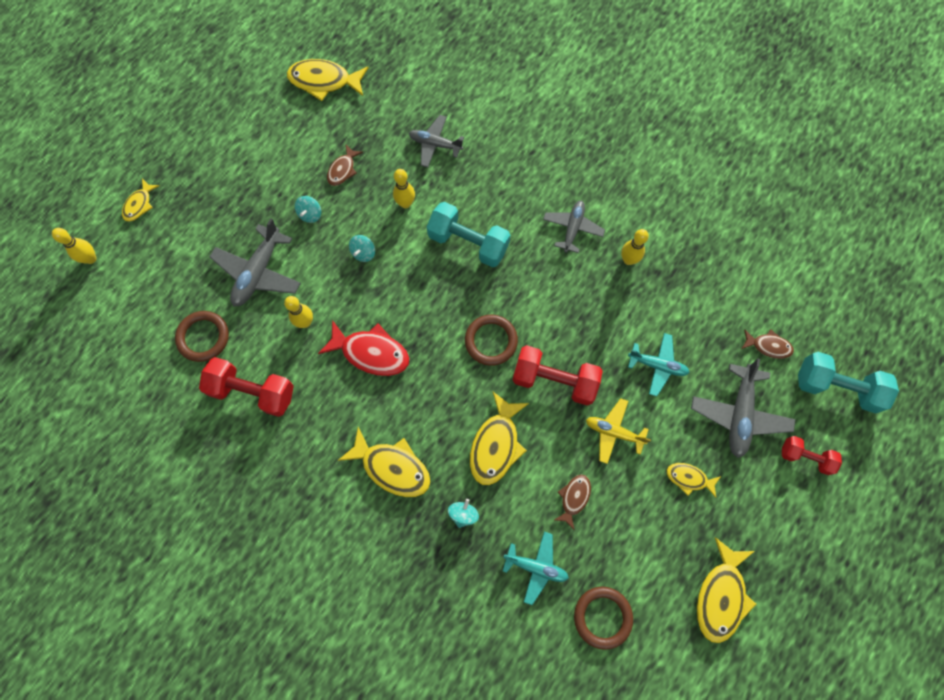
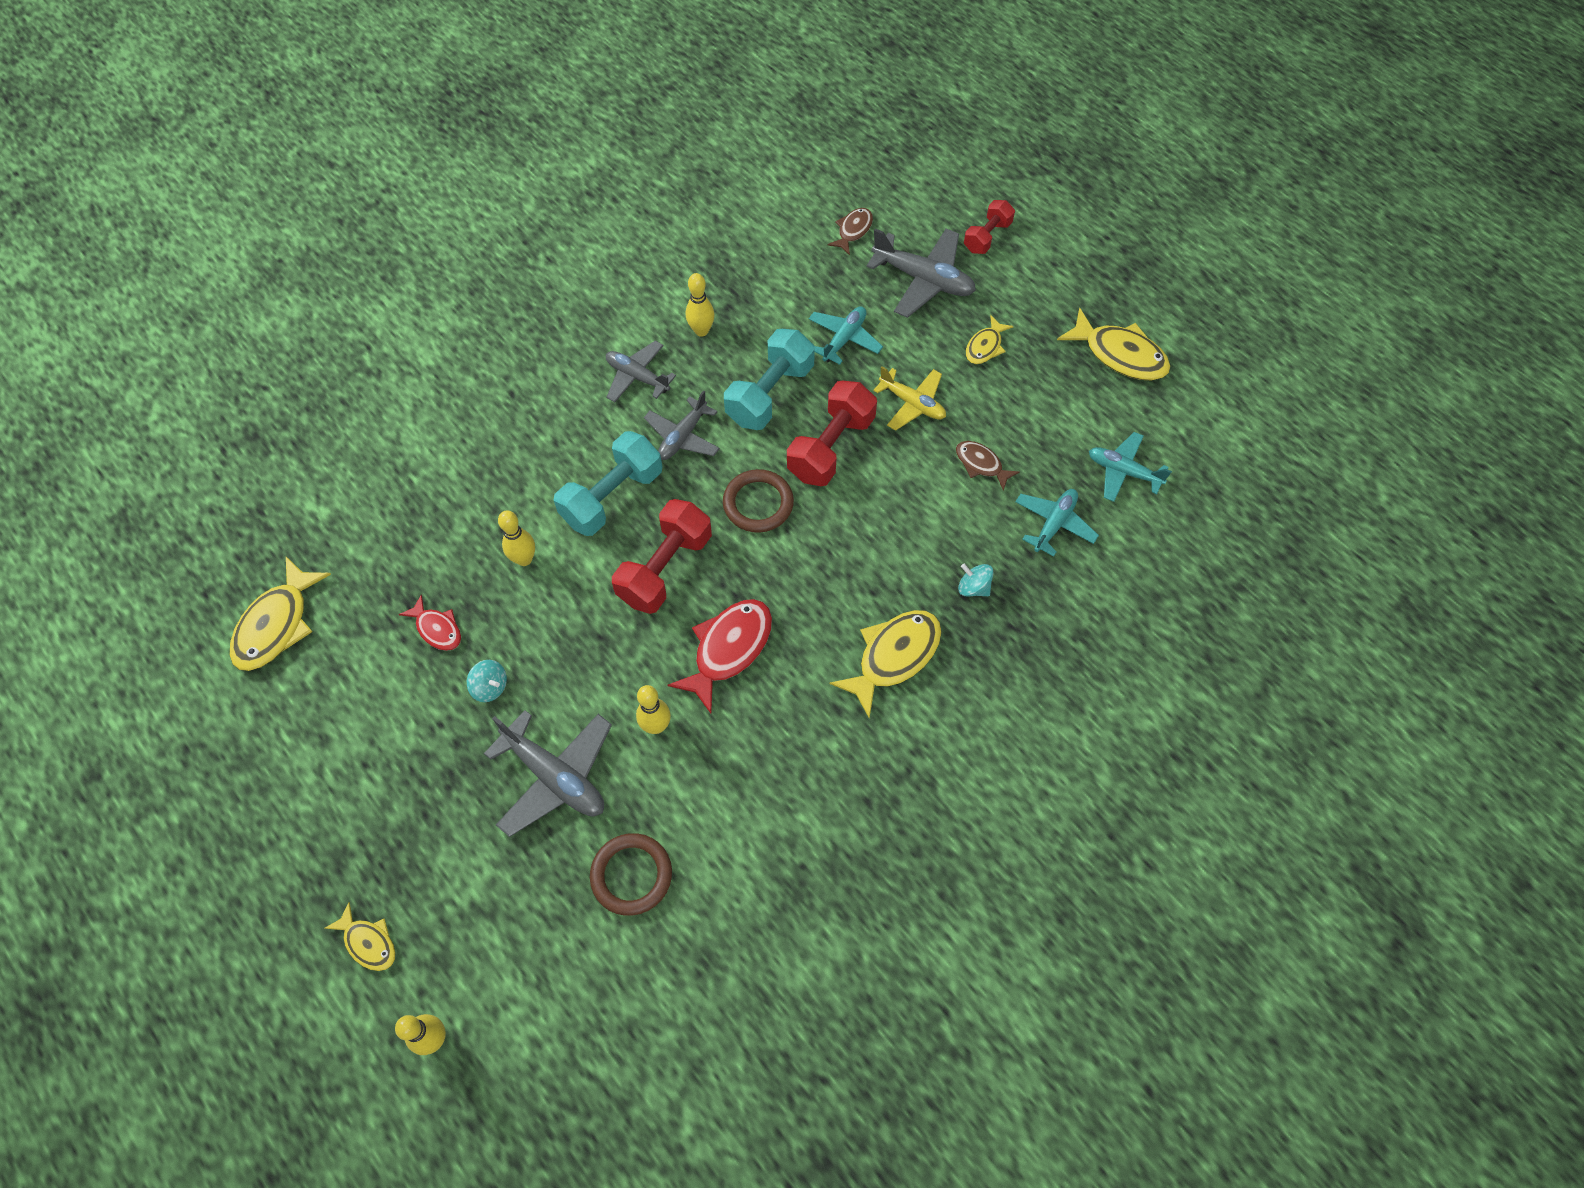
camera: 75 degrees left, 10 degrees down
(253, 391) = (738, 817): red dumbbell -> red dumbbell (665, 568)
(343, 170) = (437, 629): brown fish -> red fish
(363, 253) = (578, 628): turquoise spinning top -> none
(435, 144) = (449, 502): grey plane -> grey plane (683, 436)
(496, 445) = (895, 530): yellow fish -> none
(602, 617) = (1123, 471): brown ring -> turquoise plane
(613, 432) = (912, 403): yellow plane -> yellow plane turned 90 degrees counterclockwise
(836, 387) = (917, 187): turquoise dumbbell -> turquoise dumbbell (770, 394)

